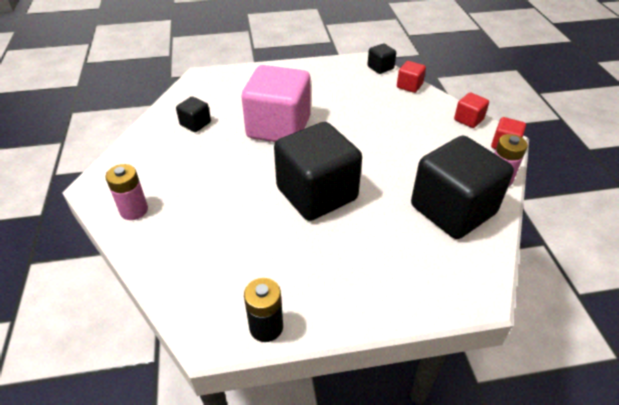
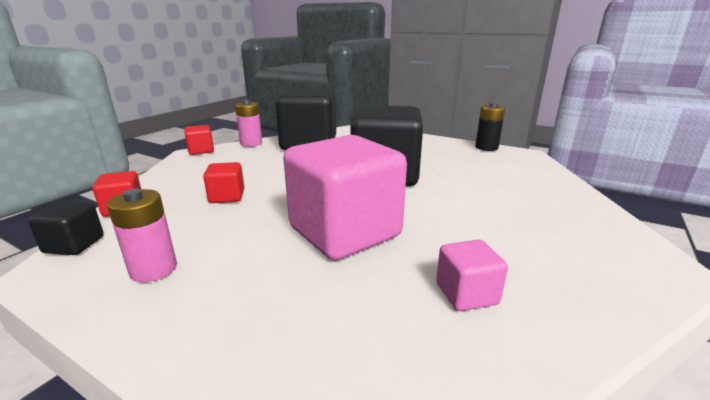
camera: 140 degrees left, 20 degrees down
(134, 210) = (592, 222): pink battery -> pink battery (153, 269)
(195, 124) = (466, 294): black cube -> pink cube
(468, 119) = (174, 167): red cube -> red cube (227, 197)

